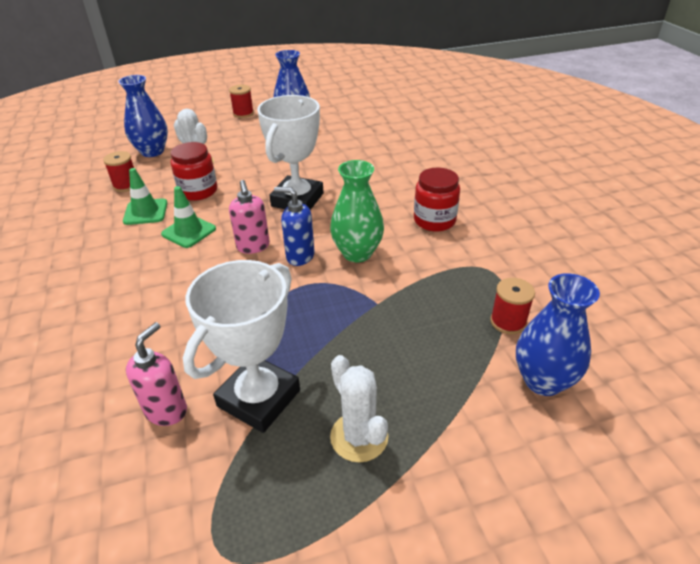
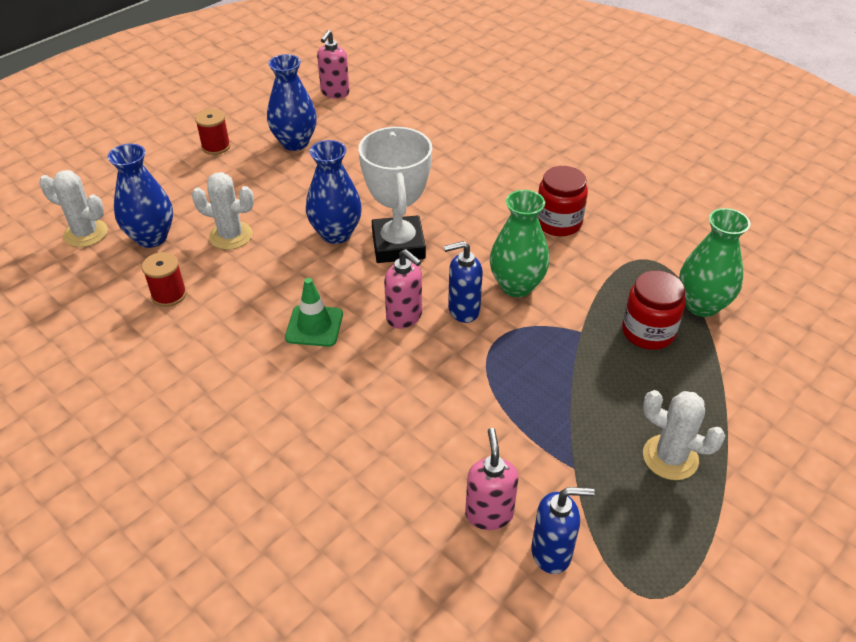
camera: 30 degrees left, 5 degrees up
(121, 140) = (85, 233): none -> white cactus
(145, 212) = (235, 321): green traffic cone -> none
(180, 467) = (552, 553): none -> blue soap dispenser
(198, 191) = (271, 272): red jar -> red jar (648, 332)
(259, 398) = (560, 464): white trophy -> none
(349, 101) = (335, 93): none -> pink soap dispenser
(508, 322) = (702, 305): red spool -> green vase
(543, 381) = (766, 347): blue vase -> blue vase (336, 234)

